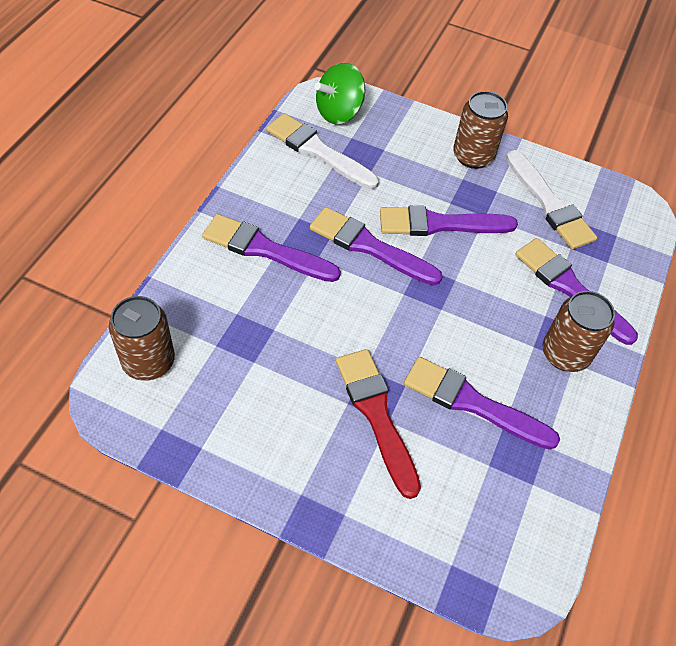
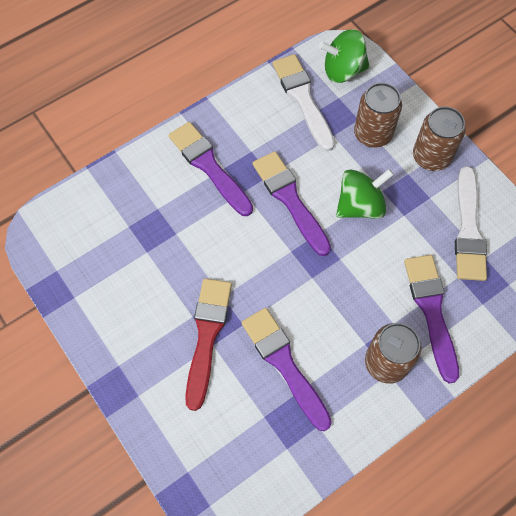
camera: 35 degrees right, 10 degrees up
(148, 361) = (76, 217): brown can -> brown can (372, 134)
(440, 224) = (360, 205): purple brush -> green spinning top

